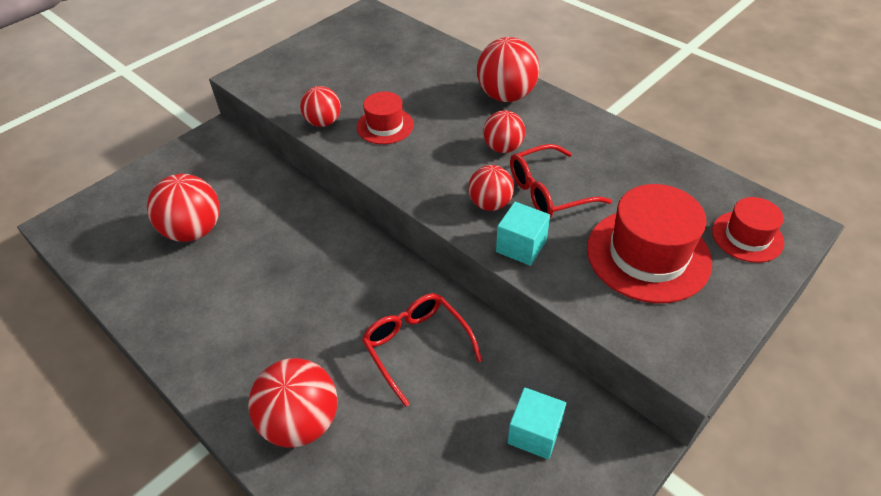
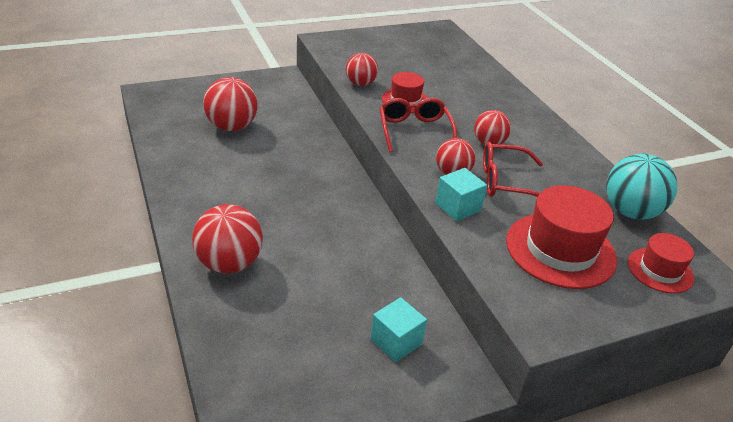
camera: 20 degrees right, 10 degrees down
(416, 346) = (342, 253): red glasses -> red glasses (414, 131)
(506, 96) = (516, 112): red ball -> none
(682, 177) = (630, 212): none -> turquoise ball

